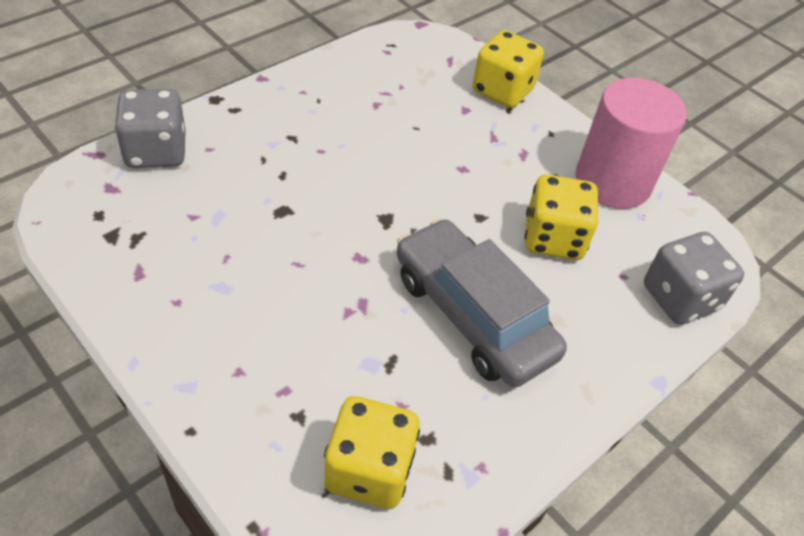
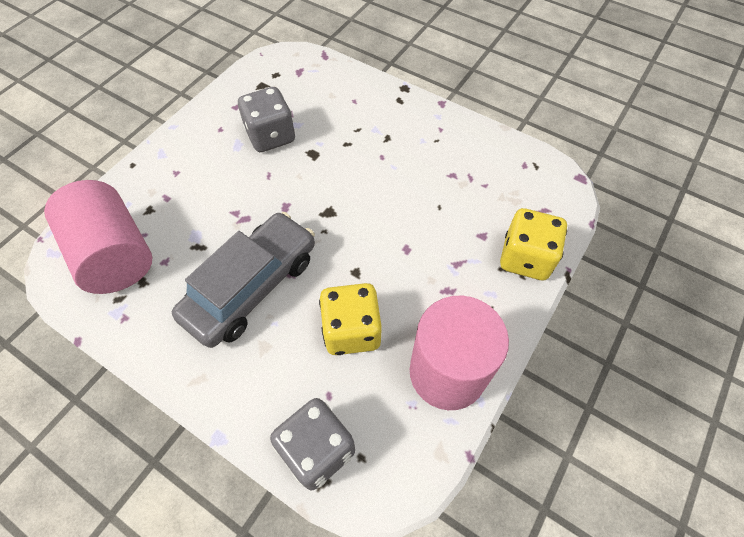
camera: 80 degrees right, 10 degrees up
(156, 151) = (338, 78): grey dice -> grey dice (270, 136)
(369, 470) = (114, 254): yellow dice -> pink cylinder

